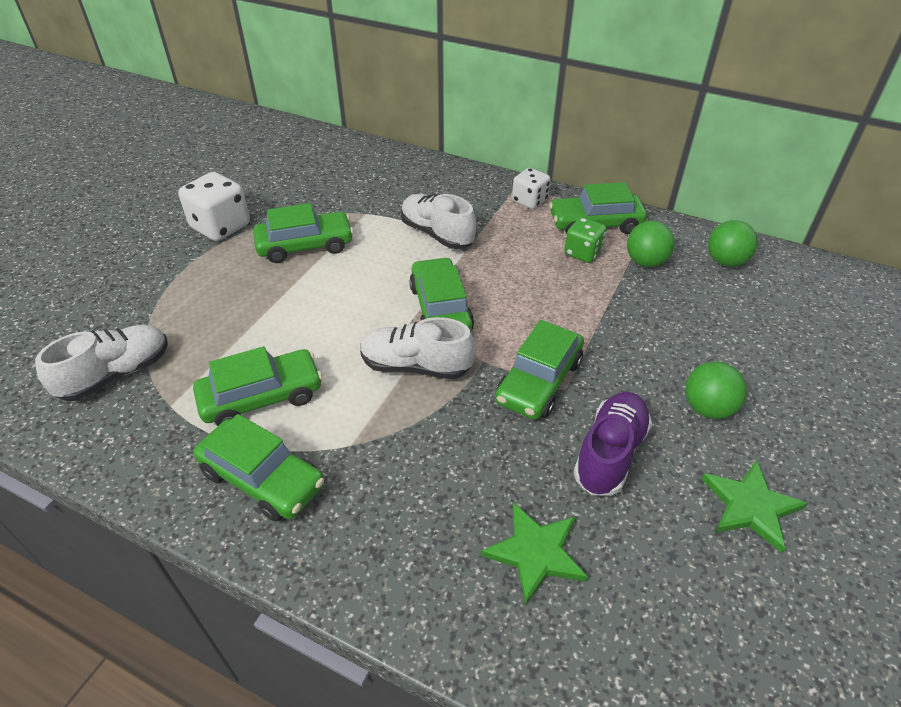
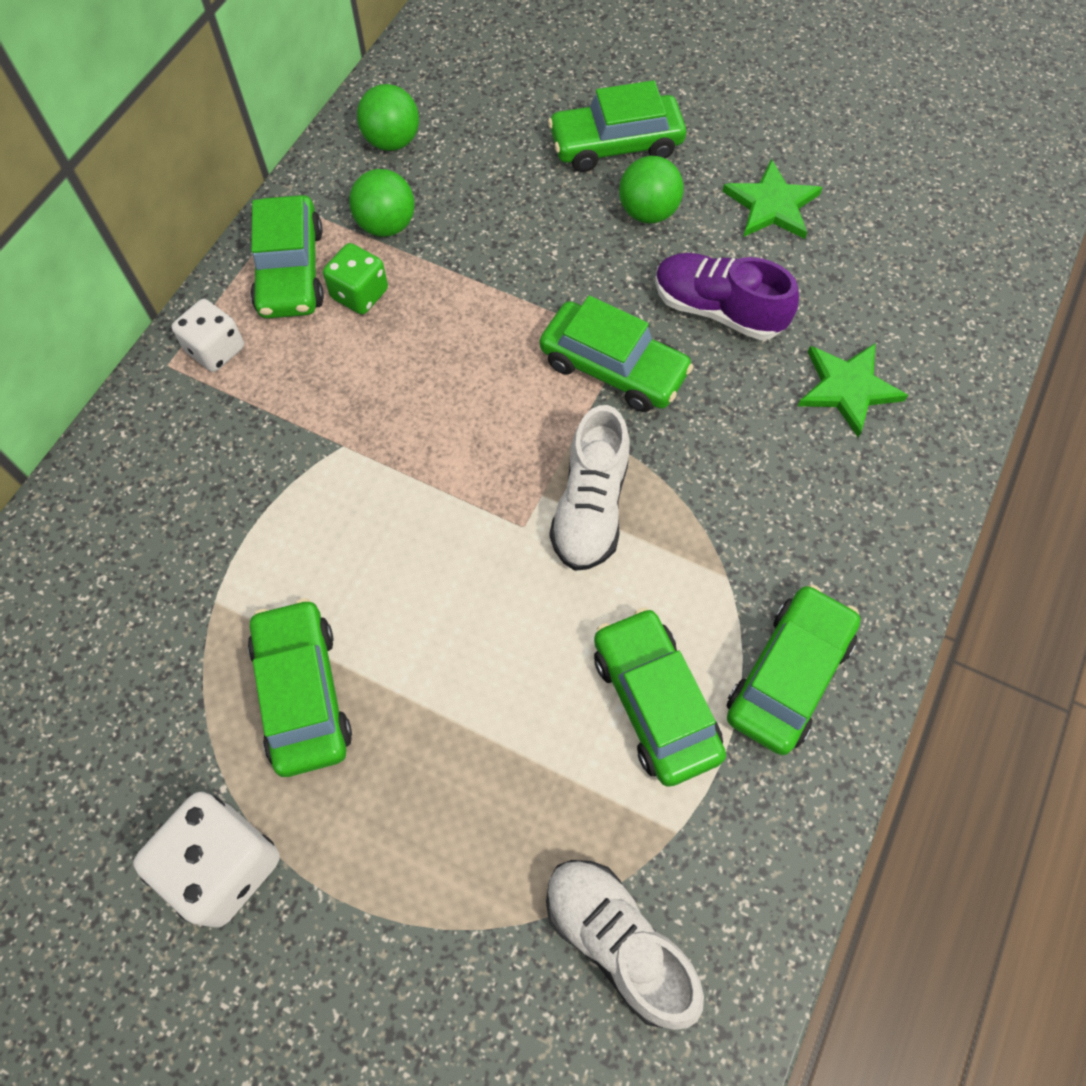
camera: 90 degrees left, 20 degrees up
(437, 234) = (291, 485): white shoe -> none
(440, 309) = (475, 478): green car -> green car (616, 145)

